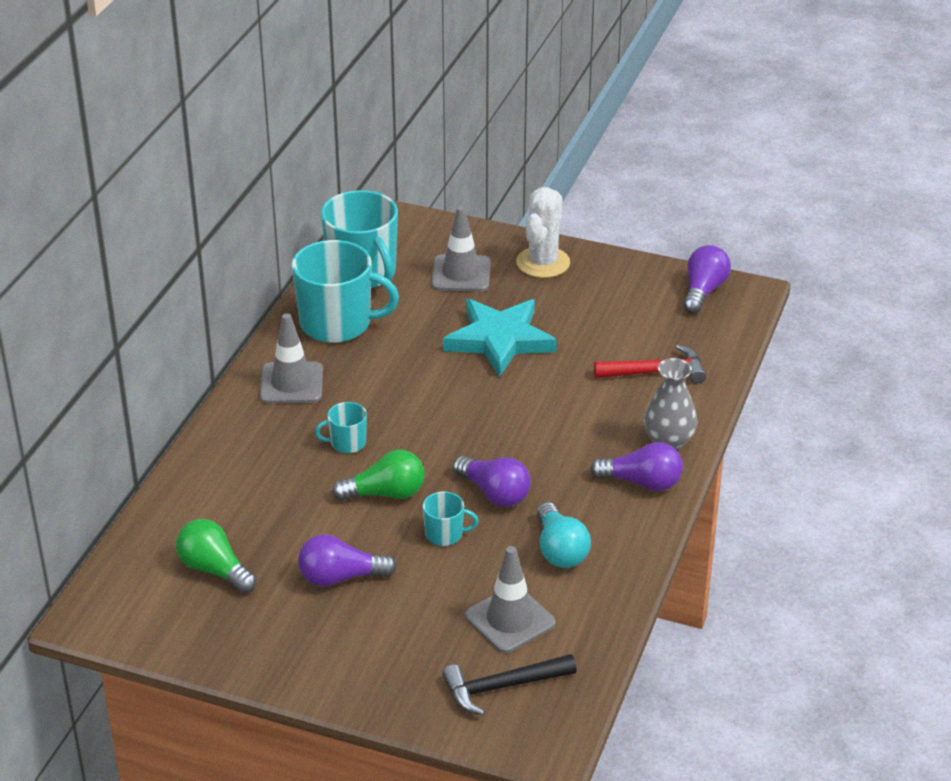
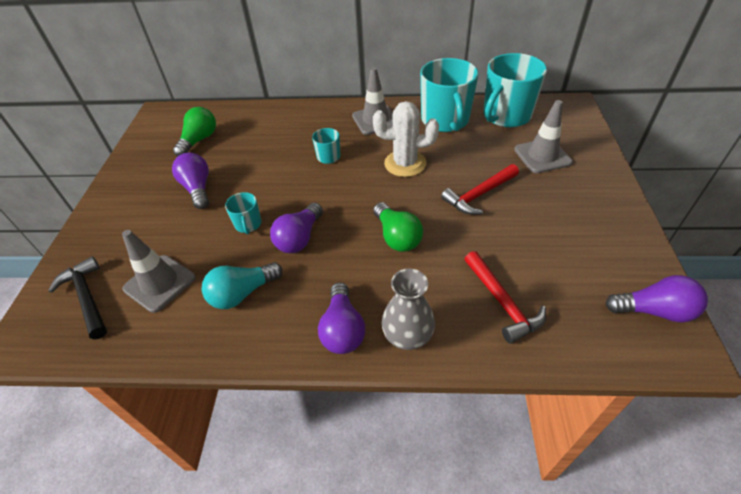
camera: 75 degrees right, 10 degrees up
(385, 494) = (283, 185): green light bulb -> green light bulb (397, 237)
(499, 340) = (479, 195): turquoise star -> red hammer
(543, 263) = (595, 193): white cactus -> white cactus (405, 163)

